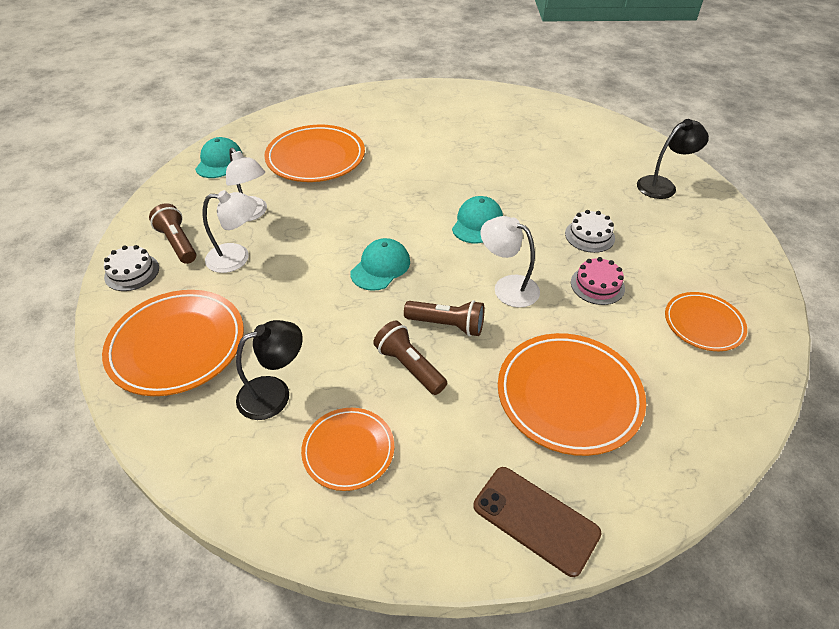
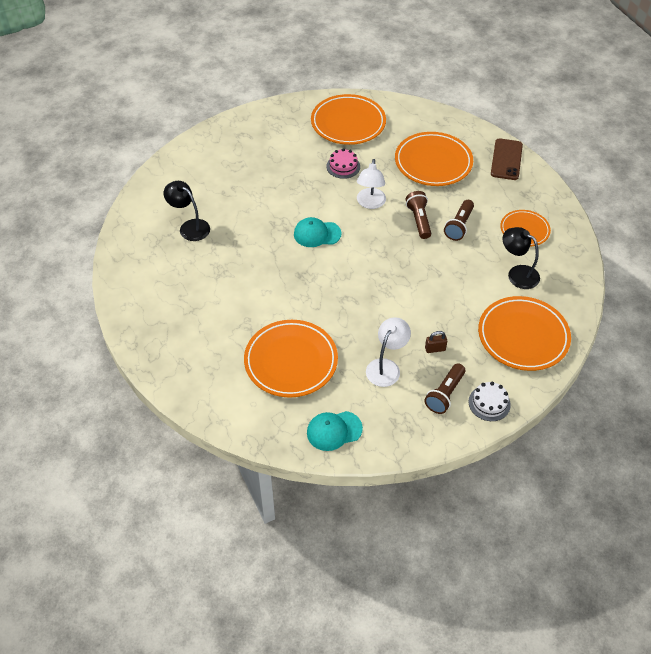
camera: 115 degrees left, 5 degrees up
(237, 258) = (435, 349): white lamp -> brown padlock
(380, 267) = (392, 267): turquoise cap -> none
(589, 236) = (297, 178): white cake -> none
(662, 185) = (219, 153): black lamp -> black lamp (190, 227)
(703, 324) = (348, 123): orange plate -> orange plate, size x1.68

